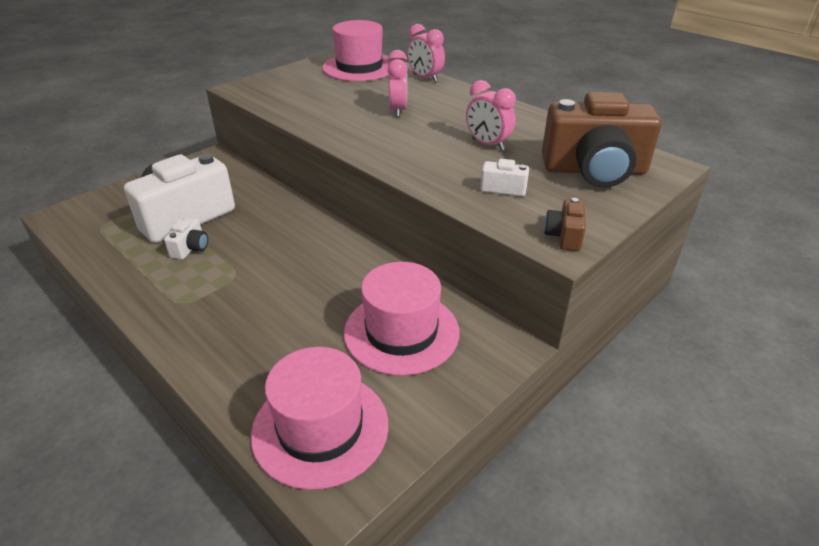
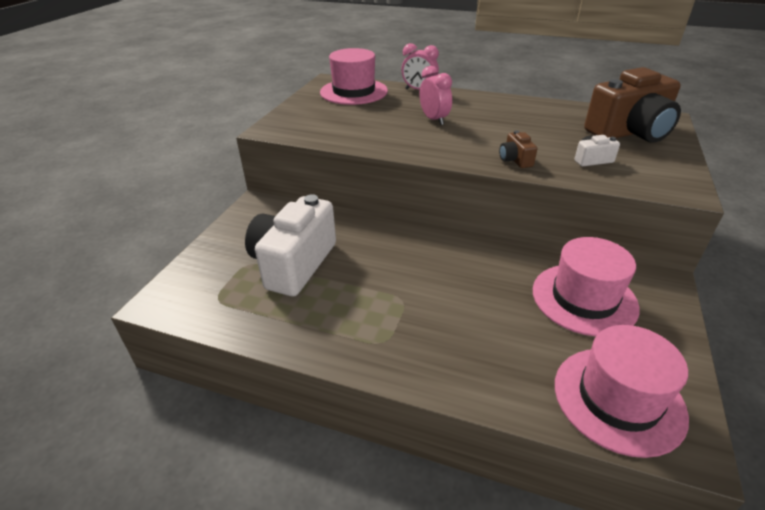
camera: 25 degrees left, 0 degrees up
(190, 248) = (333, 290): white camera -> none
(487, 144) = (536, 131): pink clock -> none
(564, 236) = (677, 183): brown camera -> brown camera (515, 160)

